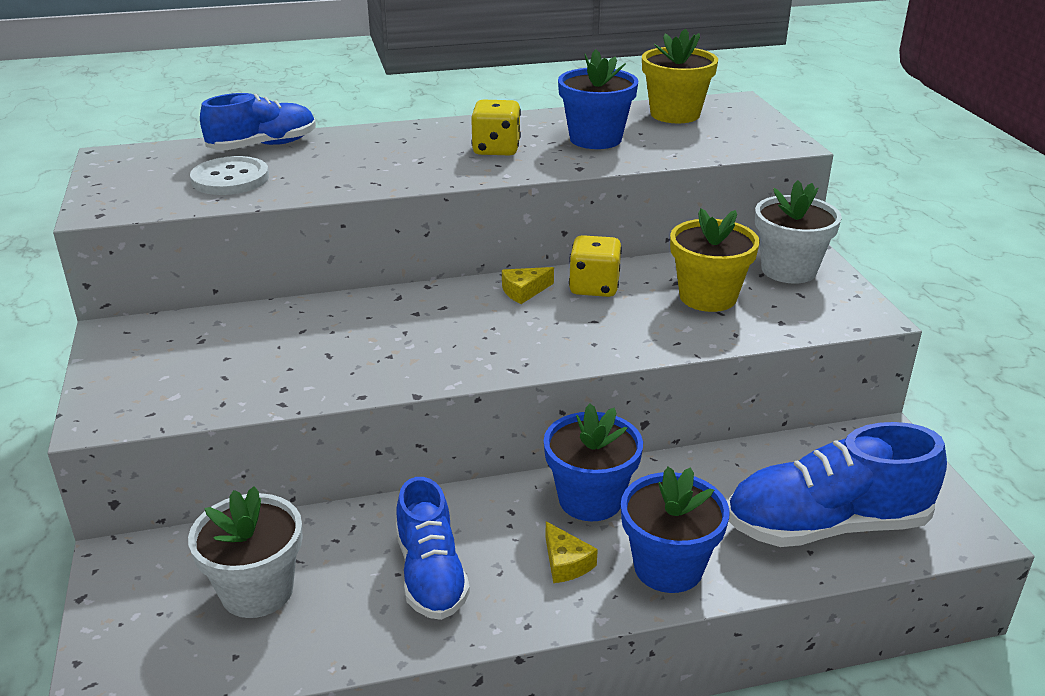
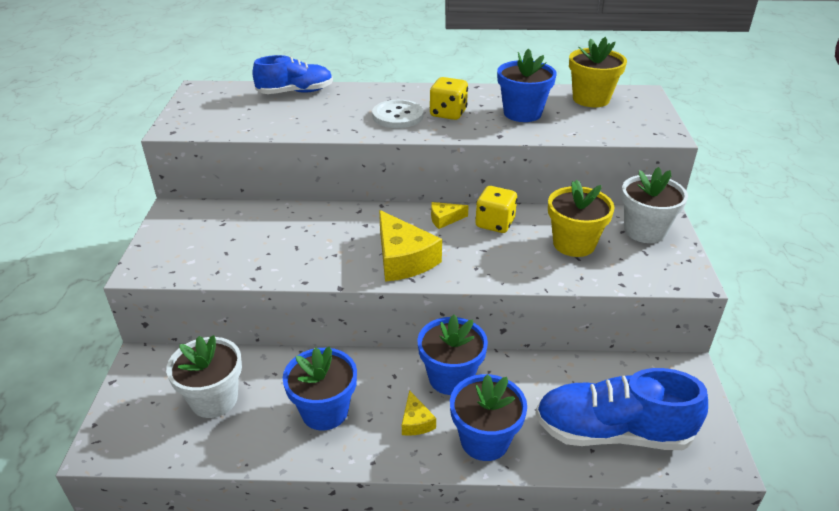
camera: 15 degrees right, 5 degrees up
(230, 179) = (263, 115): white button -> white button (398, 116)
(431, 574) = (324, 411): blue shoe -> blue flower pot
(489, 347) = (403, 259): none -> yellow cheese

